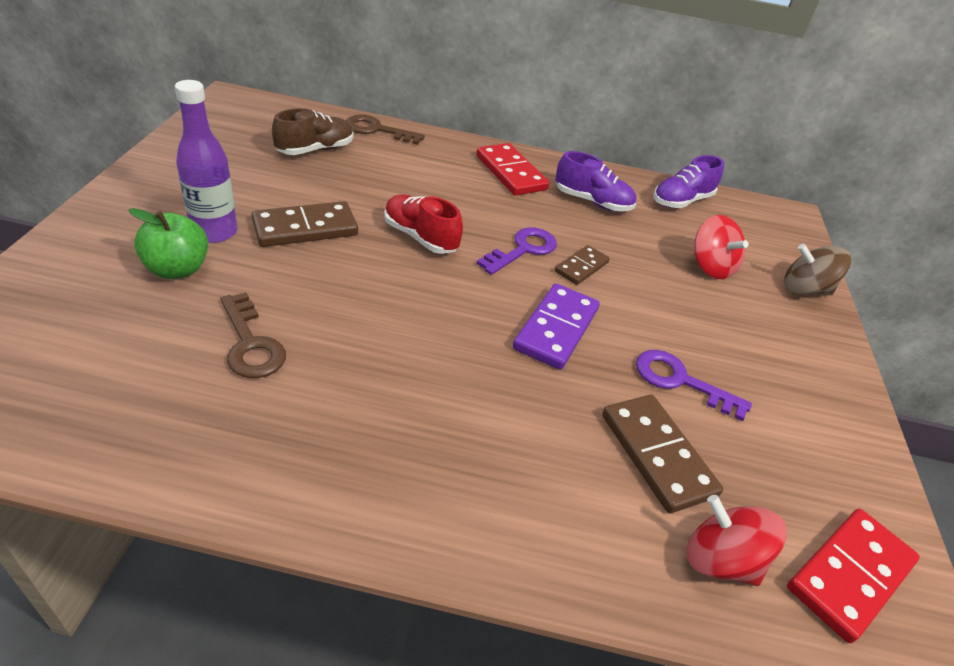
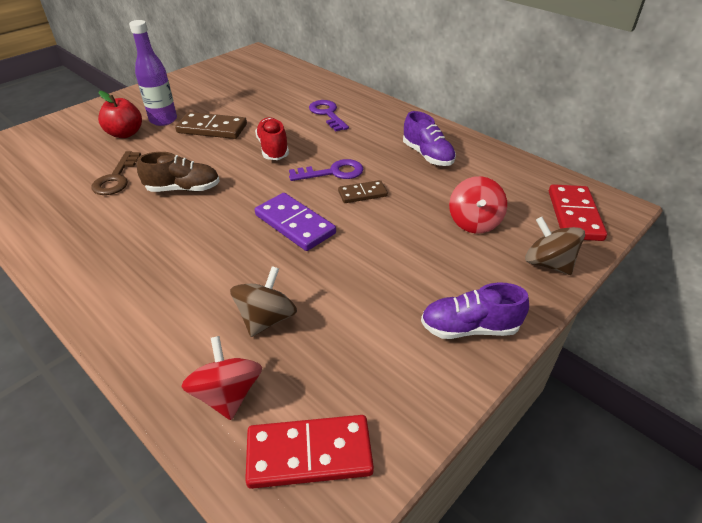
camera: 40 degrees right, 0 degrees up
(177, 269) = (125, 134): green apple -> red apple
(315, 150) = (269, 88): brown shoe -> brown shoe (183, 189)
(377, 130) = (322, 83): brown key -> none
(511, 173) = (386, 124): red domino -> red domino (574, 215)
(556, 329) = (294, 224): purple domino -> purple domino turned 75 degrees clockwise
(657, 455) = (266, 319): brown domino -> brown spinning top
(680, 381) = (343, 284): purple key -> purple key (327, 114)
(681, 201) = (511, 172): purple shoe -> purple shoe (469, 328)

